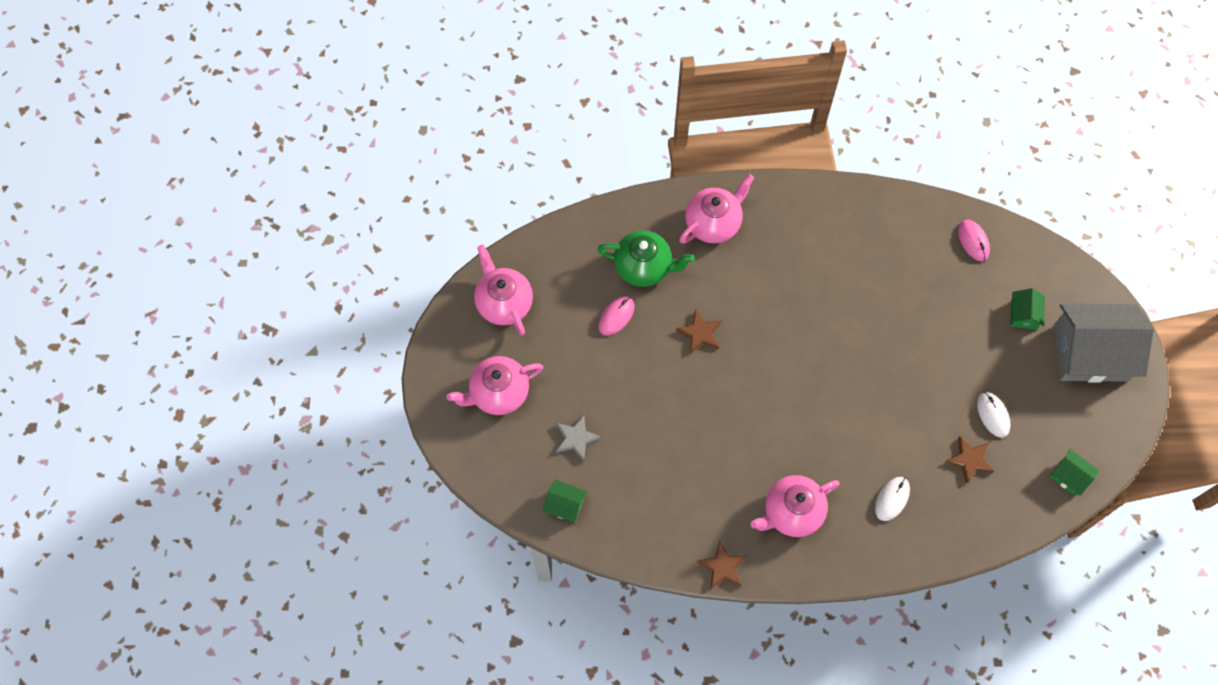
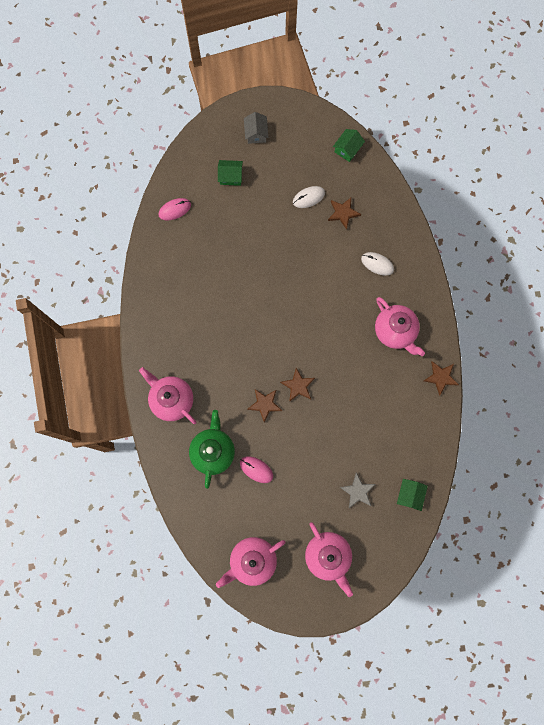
camera: 95 degrees left, 10 degrees up
(722, 376) = (298, 386): none -> brown star
(1090, 353) = (256, 133): grey house -> grey house, size x0.43

